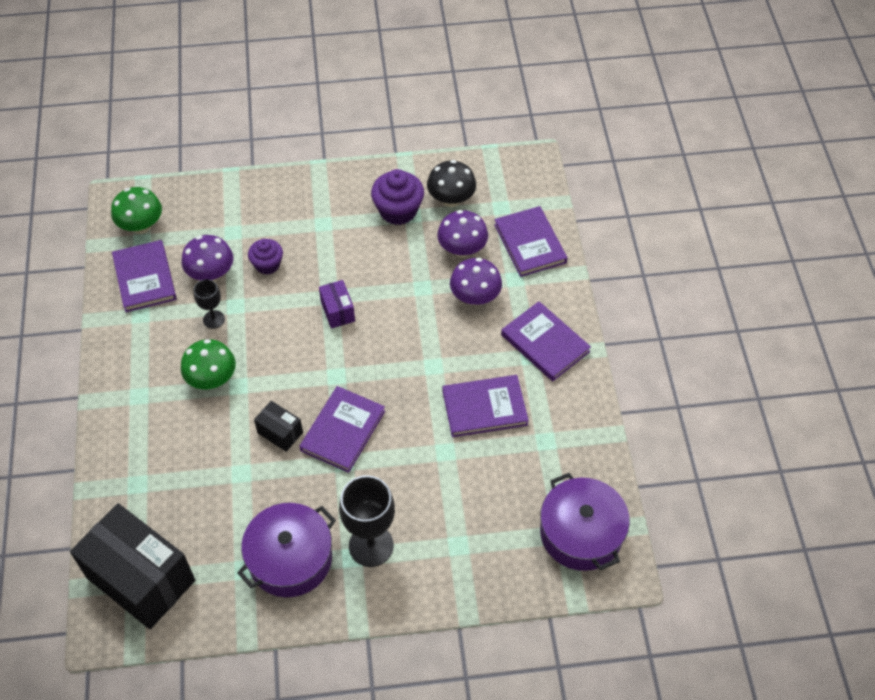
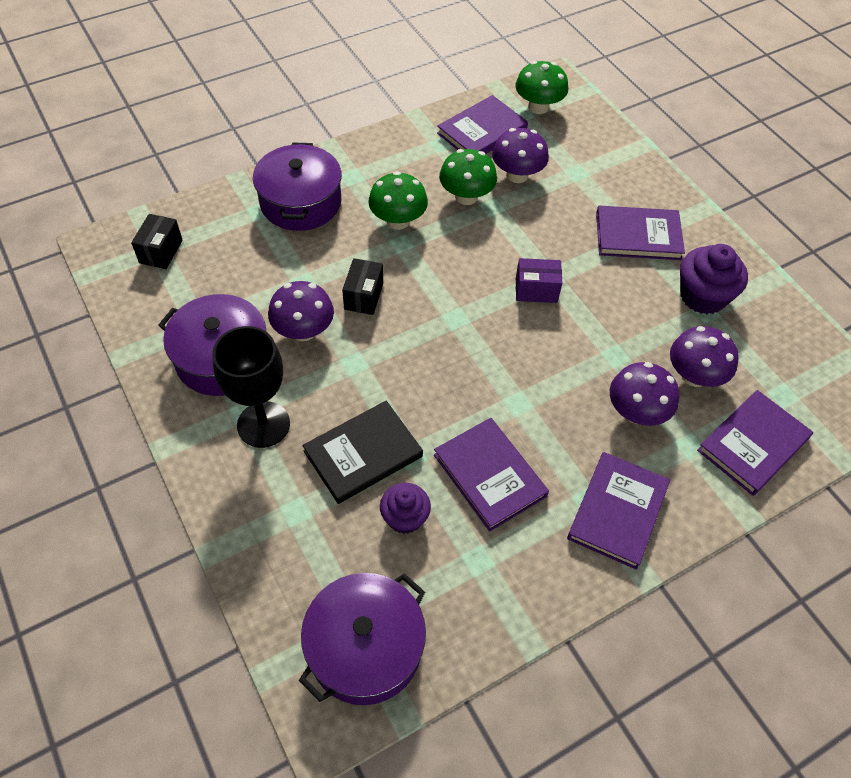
camera: 65 degrees right, 0 degrees up
(141, 579) = (161, 251): black box -> black box, size x0.45
(146, 446) = (300, 202): none -> purple pot
(214, 319) = (466, 197): black goblet -> green mushroom
(267, 264) = (556, 212): purple cupcake -> purple cupcake (405, 517)
(293, 488) = (303, 331): none -> purple mushroom
(337, 311) = (536, 290): purple box -> purple box turned 45 degrees clockwise
(343, 431) = (391, 348): purple book -> purple book (638, 236)
(429, 483) = (363, 454): none -> black book
(451, 199) = (756, 340): black mushroom -> none

